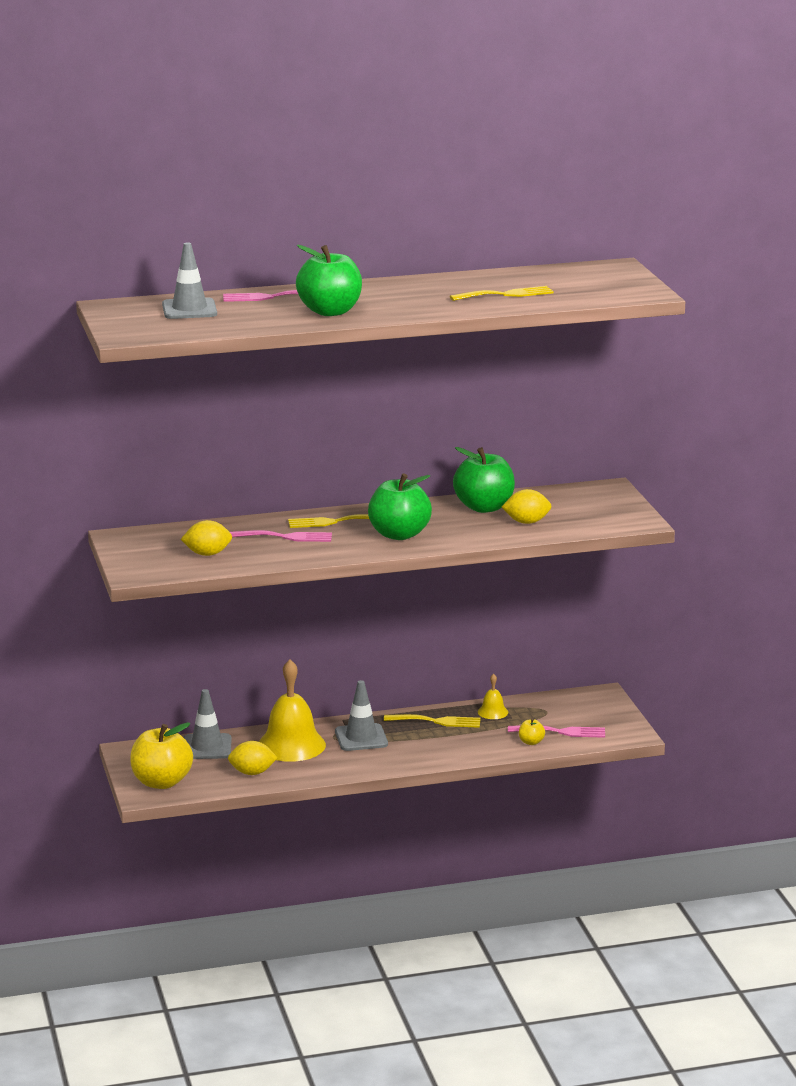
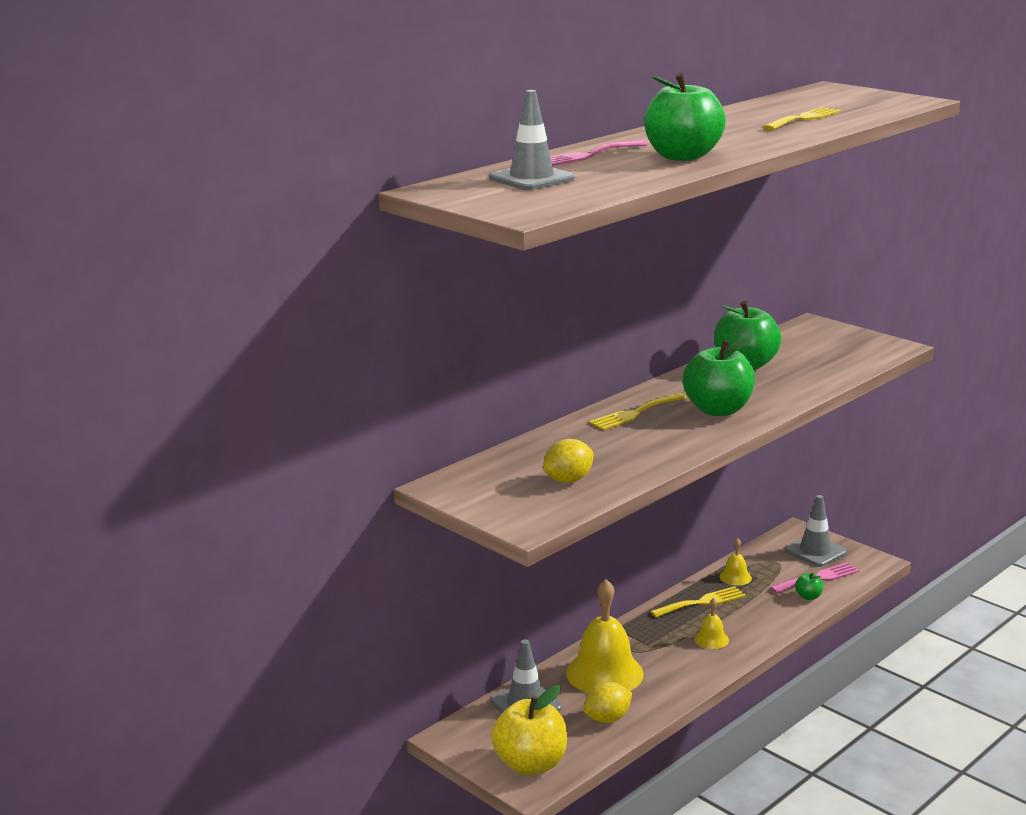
camera: 30 degrees left, 0 degrees up
(286, 537) = (616, 440): pink fork -> none
(361, 738) = (658, 642): grey traffic cone -> grey traffic cone (815, 551)
(405, 747) = (711, 639): none -> yellow bell
(526, 522) = (806, 370): yellow lemon -> none
(531, 742) = (808, 597): yellow apple -> green apple

